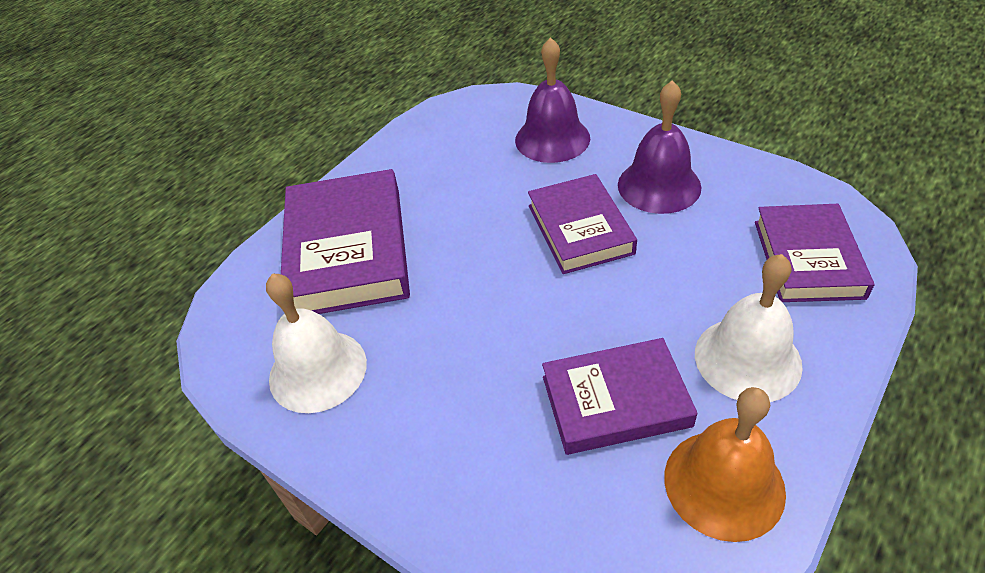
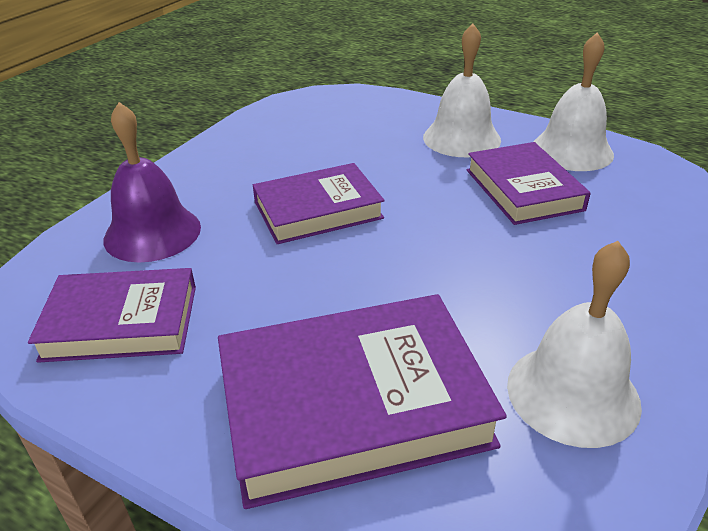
camera: 100 degrees left, 10 degrees down
(659, 185) = (257, 168): purple bell -> none
(724, 484) = (571, 151): orange bell -> white bell
(807, 258) = (356, 112): purple book -> purple book (121, 322)

